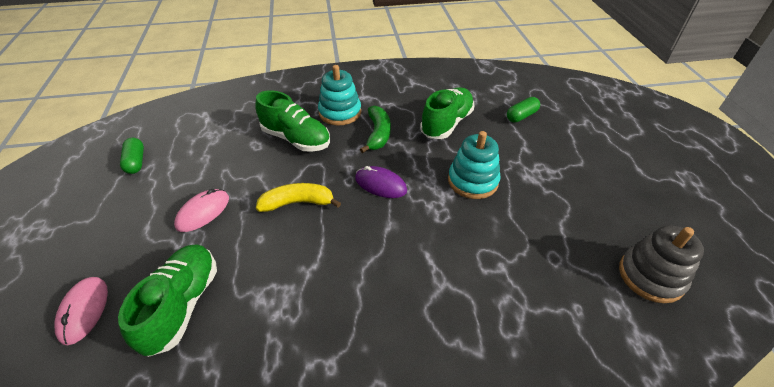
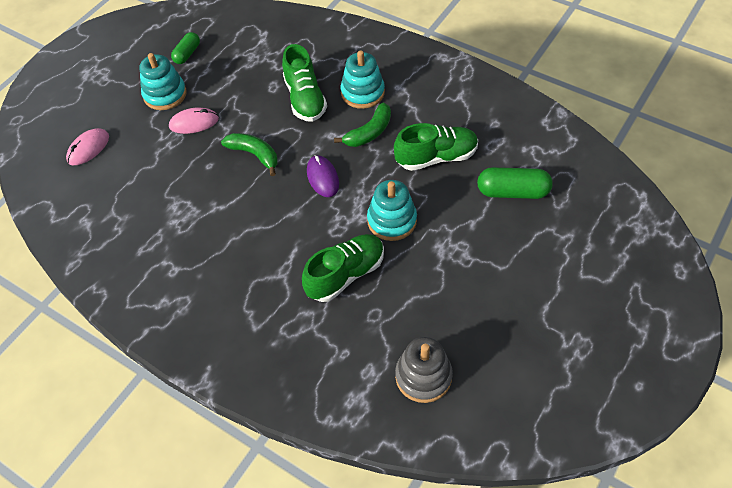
camera: 45 degrees right, 10 degrees up
(143, 206) = (165, 94): none -> turquoise stacking toy
(182, 305) = (134, 180): green shoe -> green shoe (345, 274)
(298, 203) = (254, 155): yellow banana -> green banana
(521, 116) = (512, 192): green capsule -> green capsule, size x1.58

